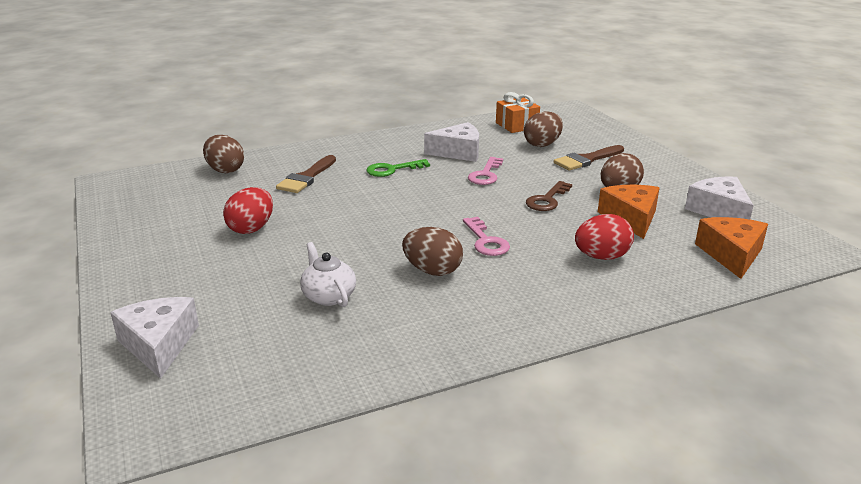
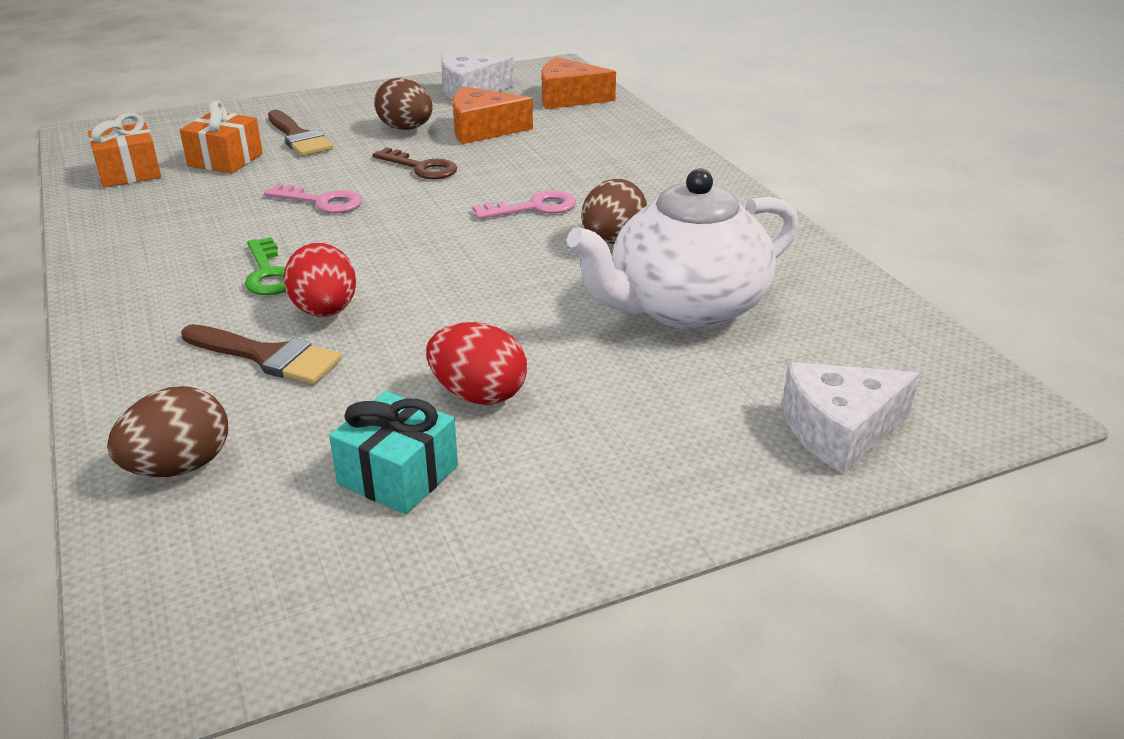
camera: 90 degrees left, 5 degrees up
(194, 213) = (398, 475): none -> turquoise gift
(328, 296) = (685, 307): white teapot -> white teapot, size x2.07
(458, 152) = (220, 219): white cheese -> none
(542, 144) = (225, 160): brown egg -> orange gift
(601, 257) = (574, 151): red egg -> red egg (325, 311)

